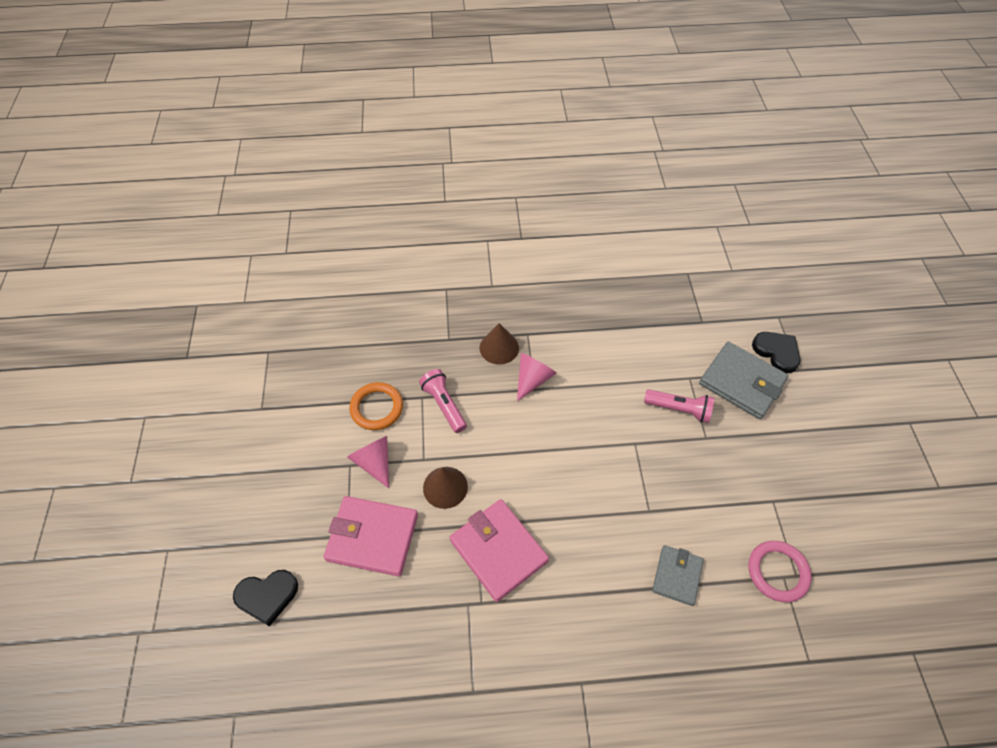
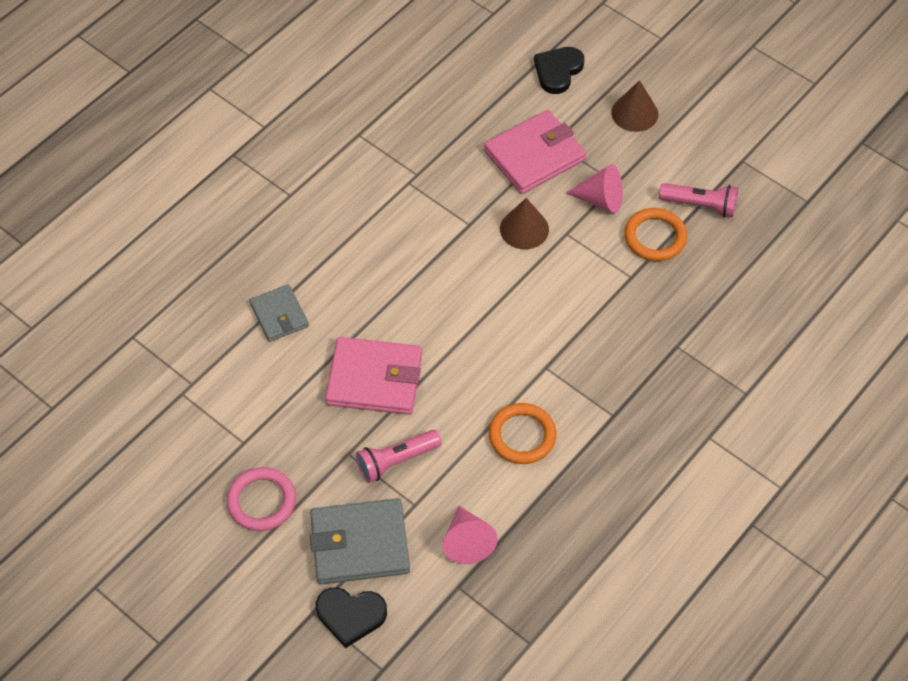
camera: 135 degrees right, 0 degrees up
(444, 405) = (604, 287): pink flashlight -> pink flashlight (700, 205)
(498, 550) = (433, 222): pink wallet -> pink wallet (374, 379)
(499, 347) = (622, 378): brown cone -> brown cone (634, 113)
(533, 379) = (557, 375): pink cone -> pink cone (467, 542)
(590, 364) = (522, 436): none -> orange ring
(777, 572) = (199, 383): pink ring -> pink ring (261, 501)

